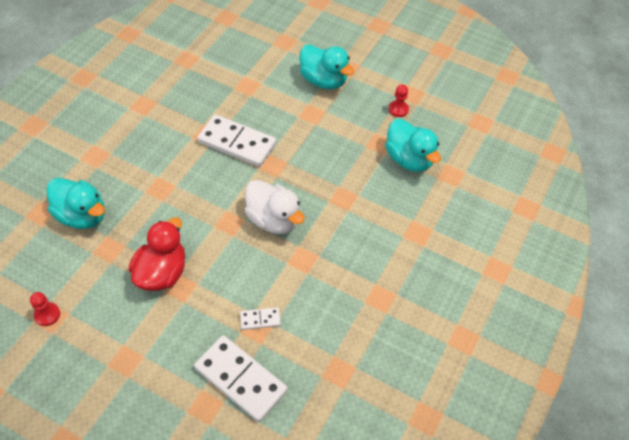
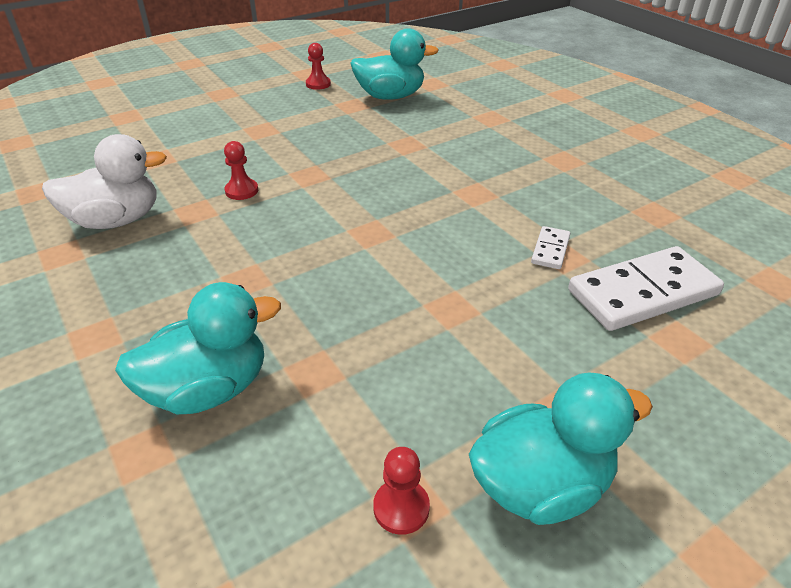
camera: 60 degrees left, 15 degrees down
(162, 273) = (410, 320): red duck -> none
(237, 143) = (241, 191): white domino -> red pawn
(273, 220) = (397, 197): white duck -> white duck (116, 220)
(324, 80) = (222, 110): turquoise duck -> turquoise duck (540, 485)

